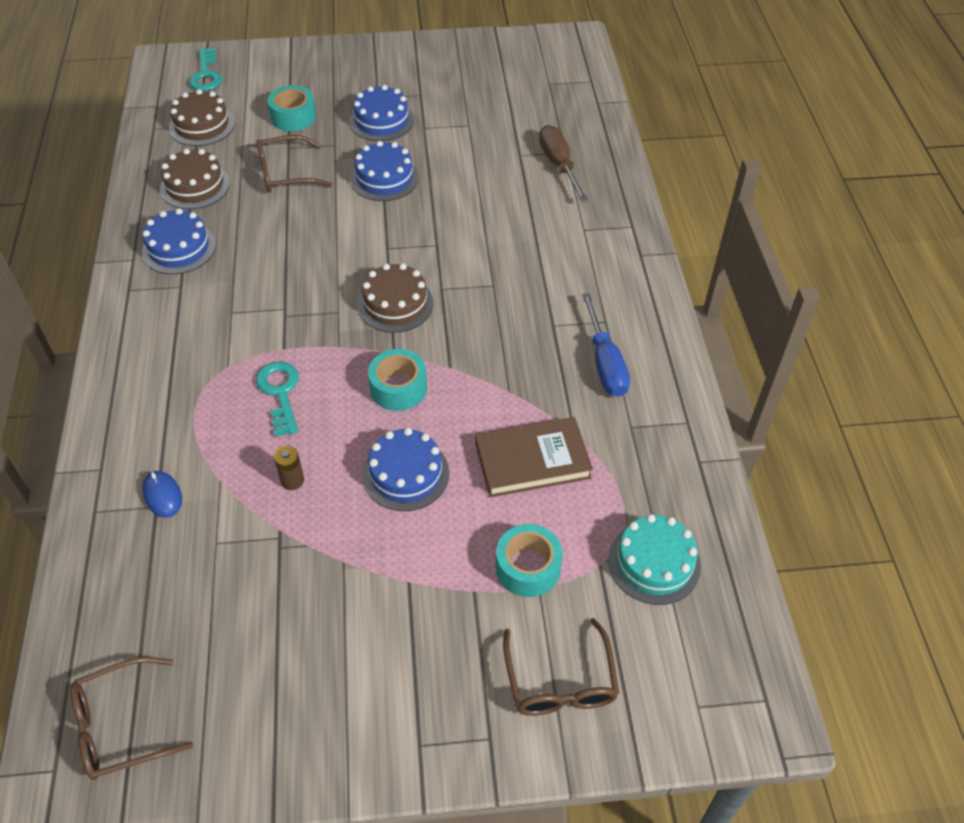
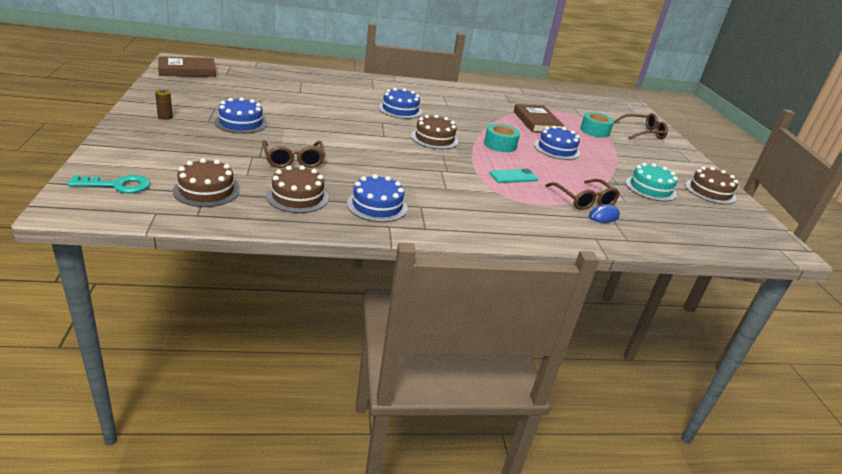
camera: 95 degrees left, 20 degrees down
(122, 725) = (742, 229): brown glasses -> brown glasses (583, 200)
(270, 728) = (710, 191): none -> brown cake
(280, 393) = (513, 176): turquoise key -> turquoise phone
(292, 480) = (574, 177): brown battery -> brown battery (165, 117)
(293, 117) = (217, 152): turquoise tape -> none
(384, 178) = (311, 129): blue cake -> blue cake (400, 110)
(540, 53) = (187, 71): none -> brown book
(559, 165) = (313, 85): brown screwdriver -> none
(605, 363) = (471, 100): blue screwdriver -> none
(654, 562) = (579, 109): turquoise cake -> turquoise cake (650, 188)

